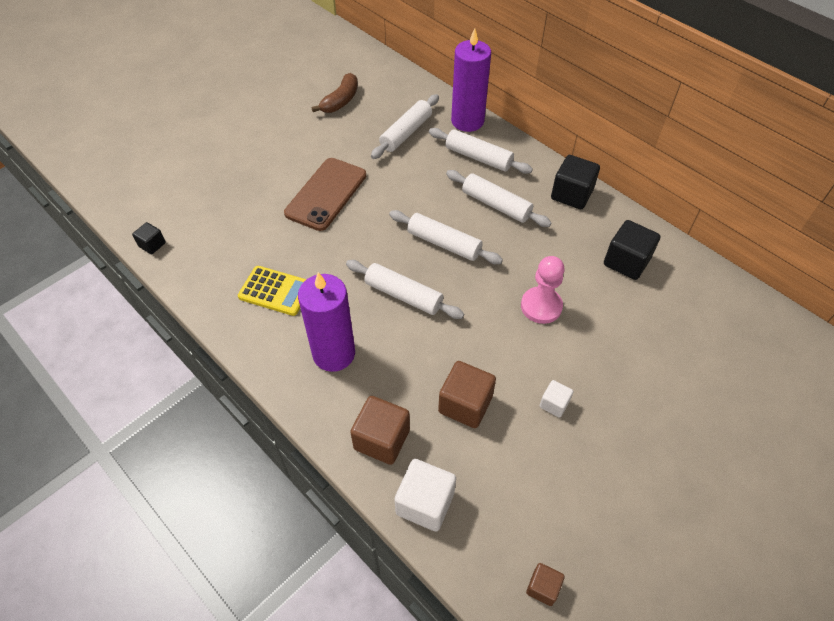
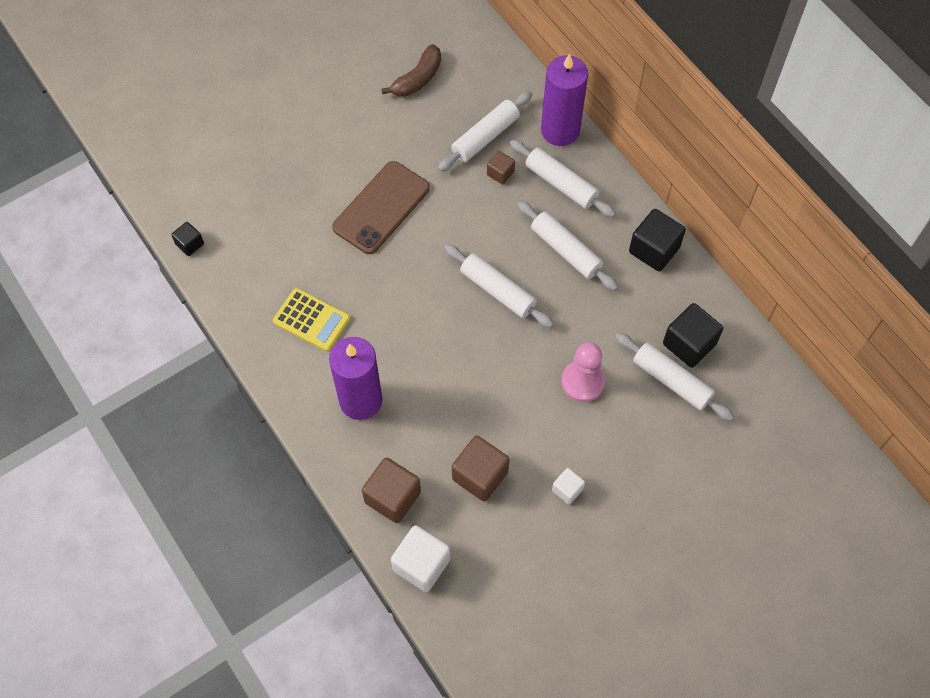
camera: 10 degrees right, 10 degrees up
(403, 295) = (443, 346): white rolling pin -> white rolling pin (672, 381)
(543, 587) = (510, 657): brown cube -> brown cube (500, 173)

